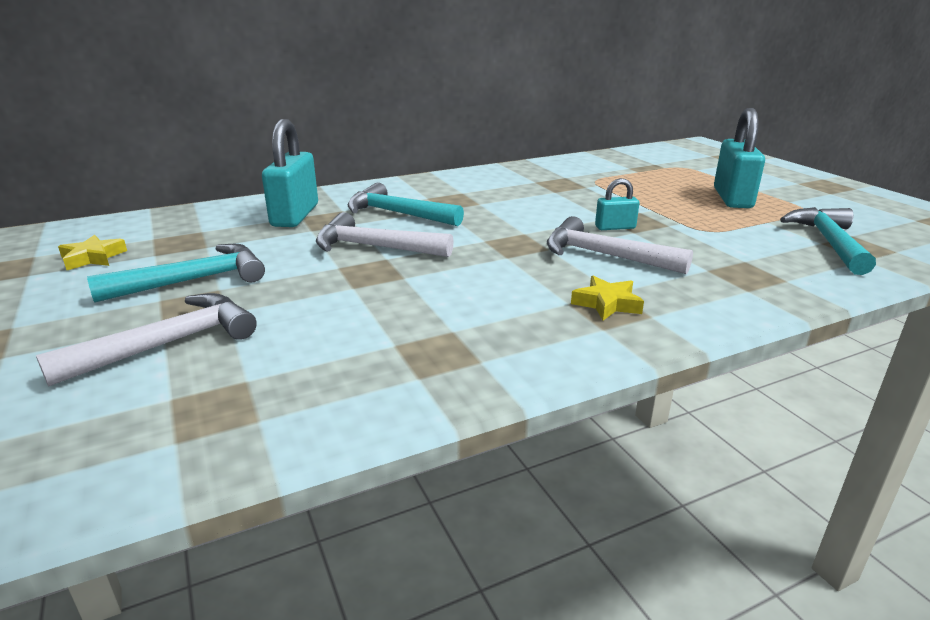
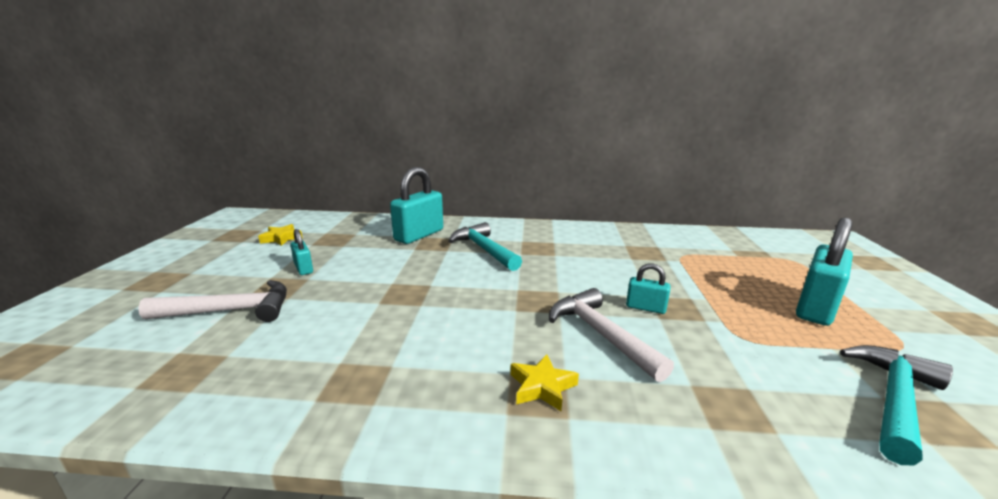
camera: 30 degrees right, 5 degrees down
(194, 281) = (303, 268): turquoise hammer -> turquoise padlock
(375, 247) = (434, 273): white hammer -> none

